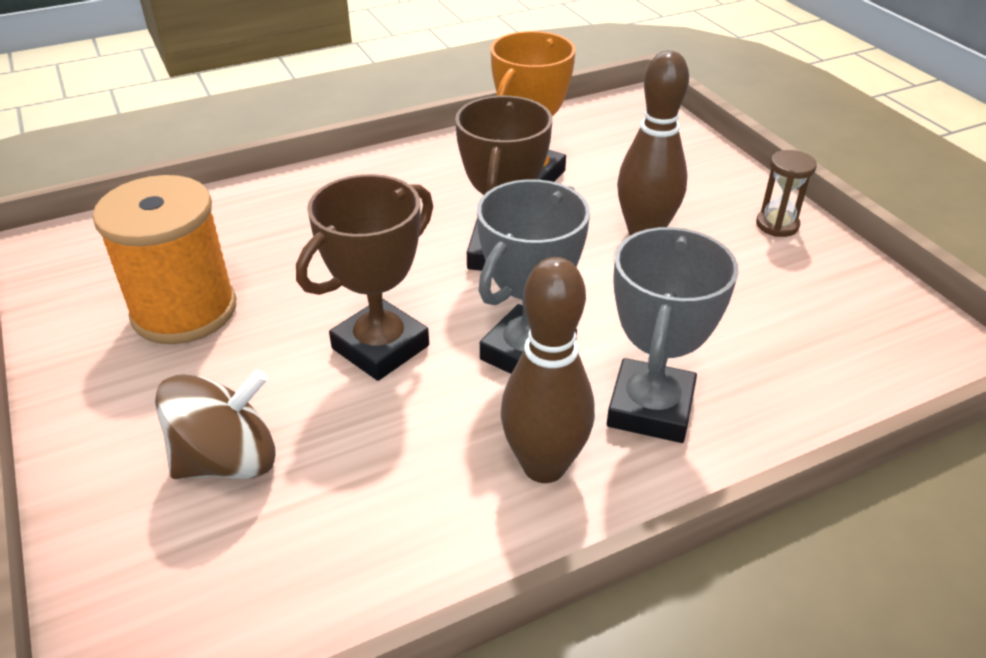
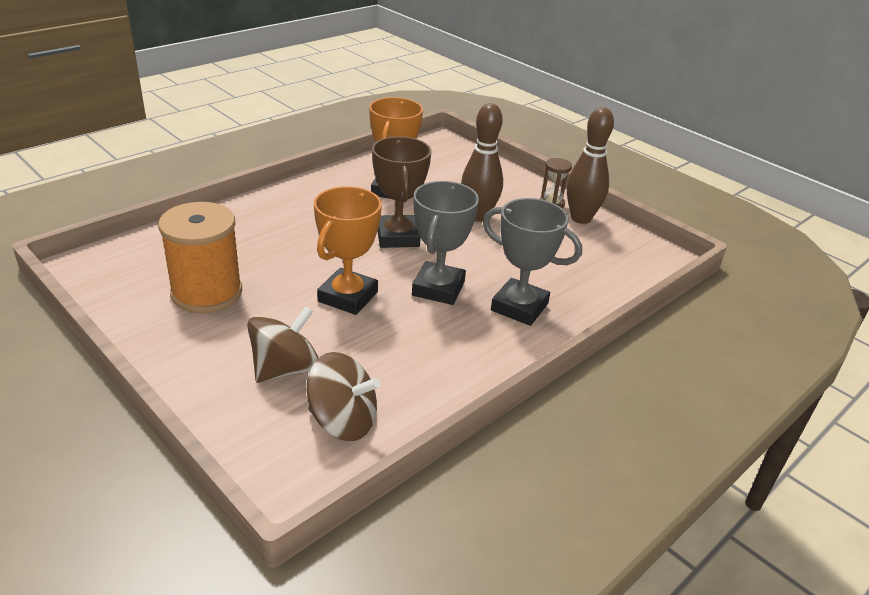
camera: 20 degrees left, 5 degrees down
(266, 576) = (342, 421): none -> brown spinning top
(380, 347) = (348, 297): brown trophy -> orange trophy
(544, 466) = (473, 343): brown bowling pin -> brown bowling pin (581, 218)
(650, 408) = (519, 307): grey trophy -> grey trophy turned 60 degrees counterclockwise

